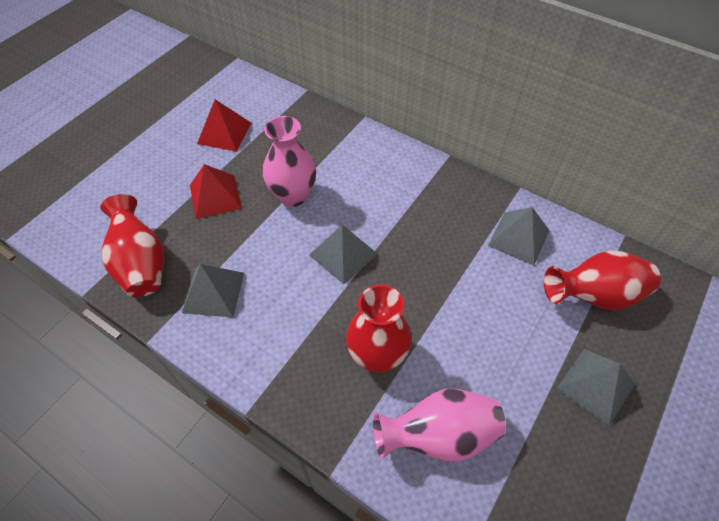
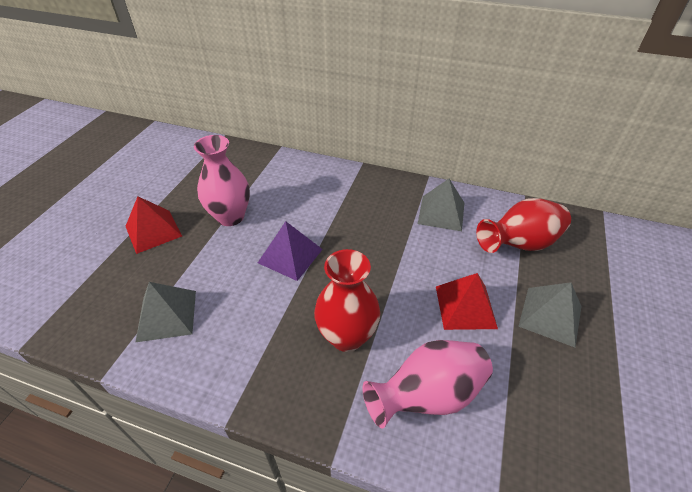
camera: 15 degrees left, 10 degrees down
(141, 264) = (84, 305): red vase -> none
(224, 133) = (153, 178): red pyramid -> red pyramid (465, 307)
(343, 254) = (290, 256): grey pyramid -> purple pyramid

